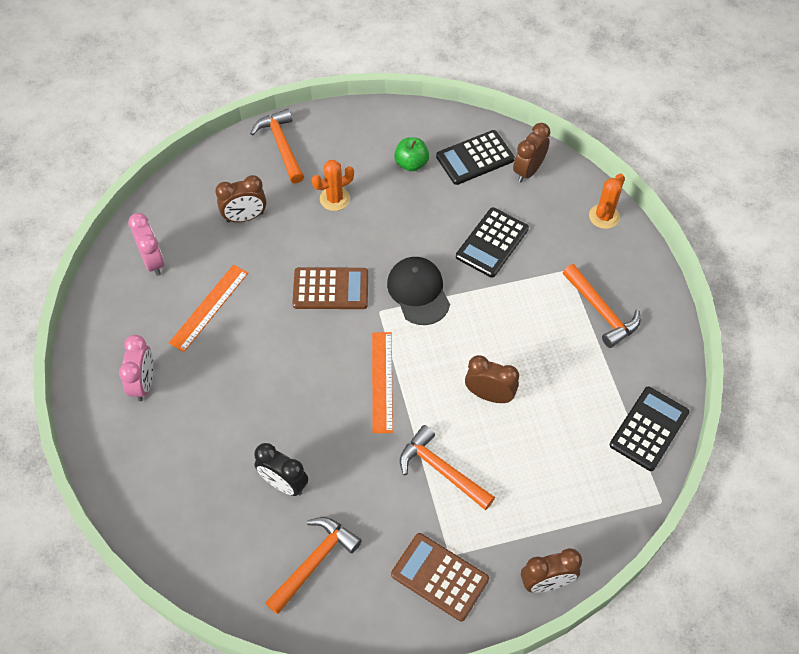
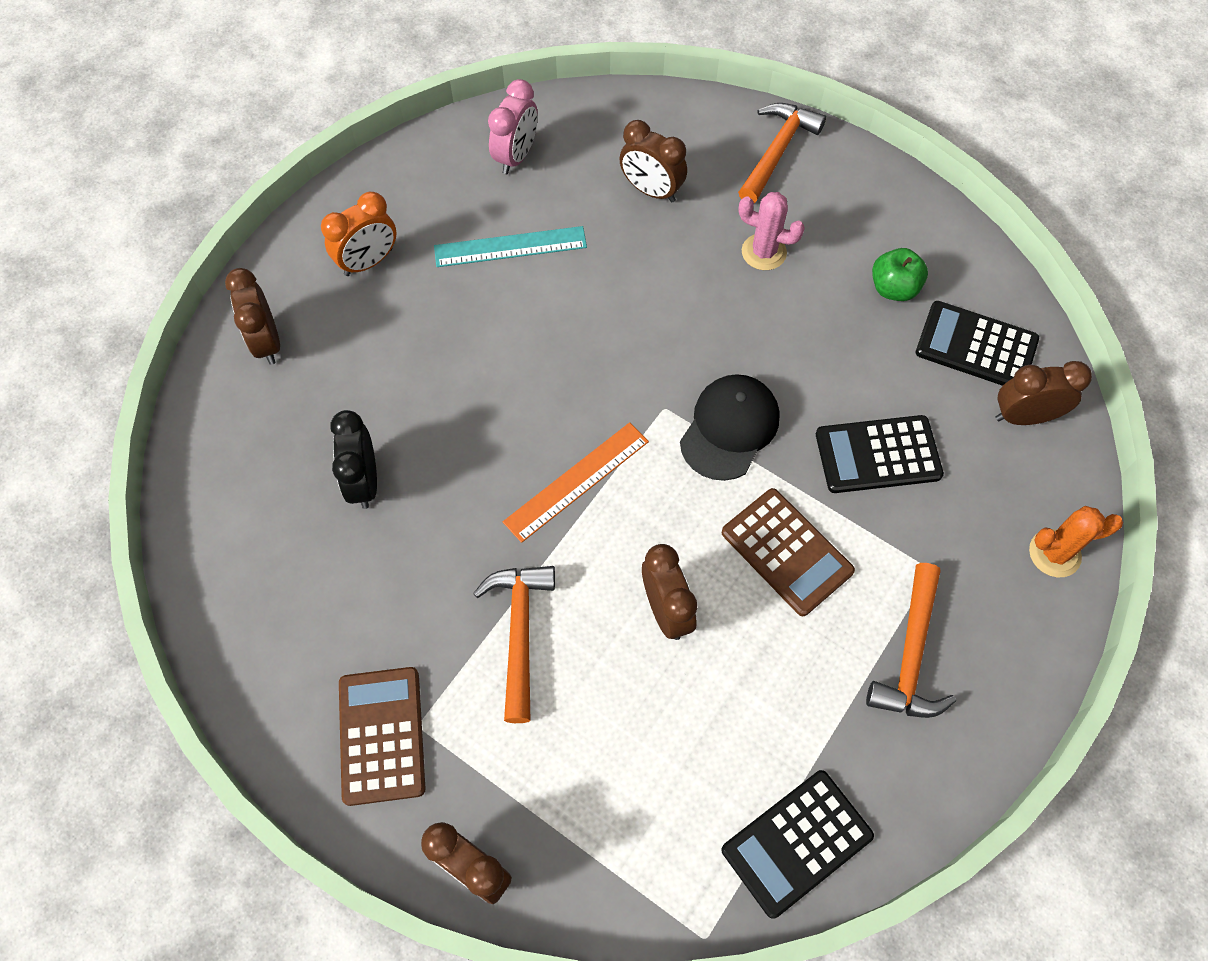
camera: 50 degrees right, 5 degrees up
(142, 473) = (267, 342): none -> brown clock
(143, 383) = (368, 262): pink clock -> orange clock
(209, 307) = (510, 247): orange ruler -> turquoise ruler
(314, 562) = (296, 585): orange hammer -> none
(330, 289) = (644, 339): brown calculator -> brown calculator (786, 552)
(334, 199) = (764, 252): orange cactus -> pink cactus
(649, 429) = (797, 843): black calculator -> black calculator turned 150 degrees clockwise

